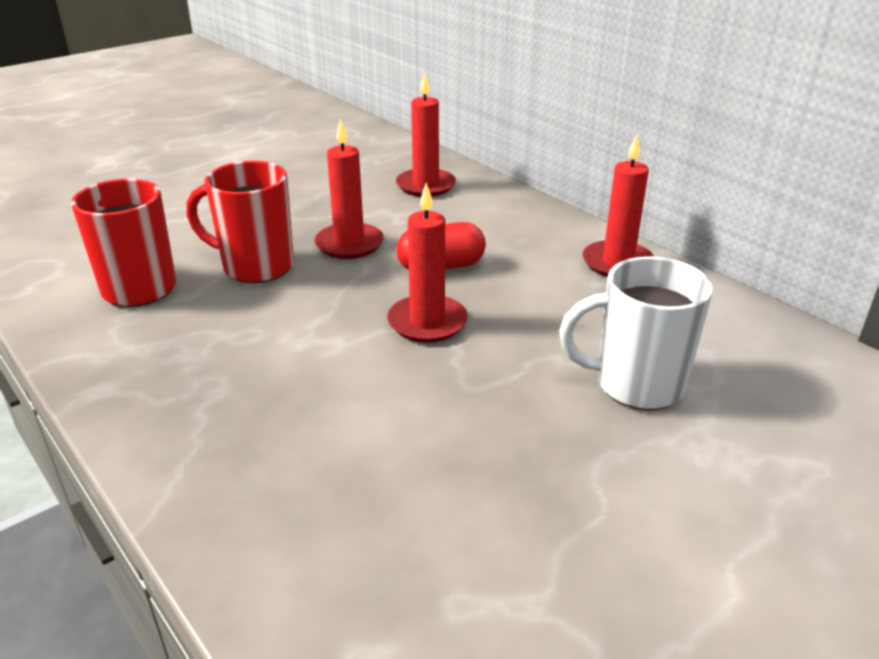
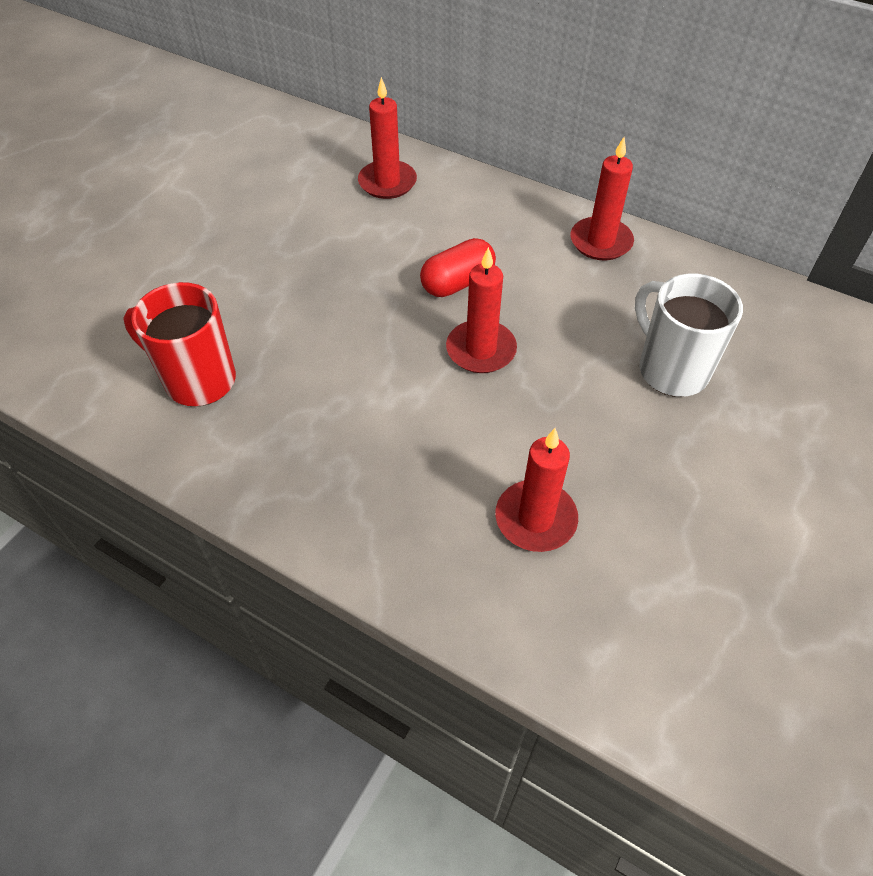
camera: 20 degrees left, 20 degrees up
(255, 266) = (292, 325): red mug -> none
(349, 244) = (361, 276): red candle -> red candle (535, 519)
(636, 385) = (670, 369): white mug -> white mug turned 75 degrees clockwise

